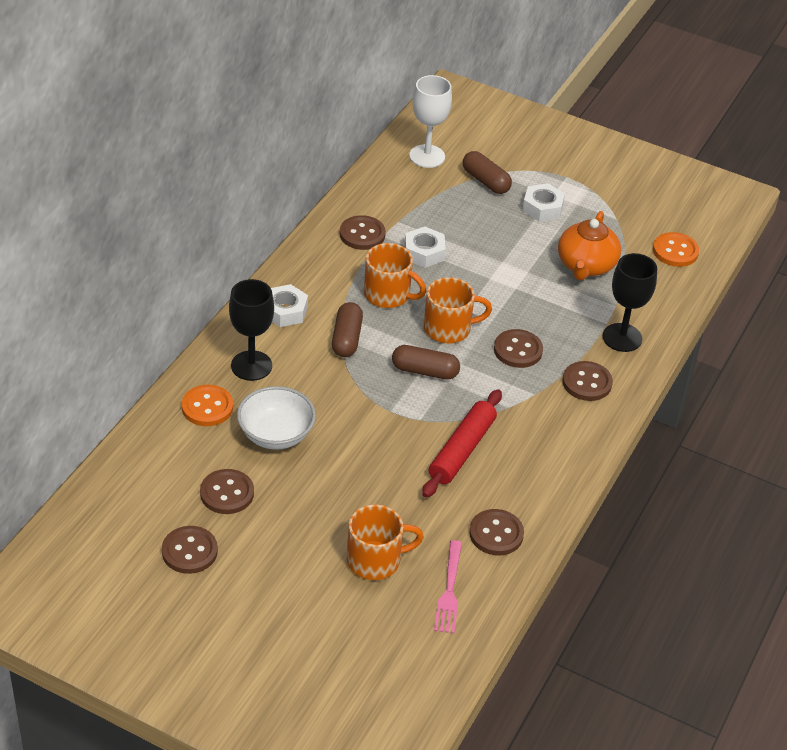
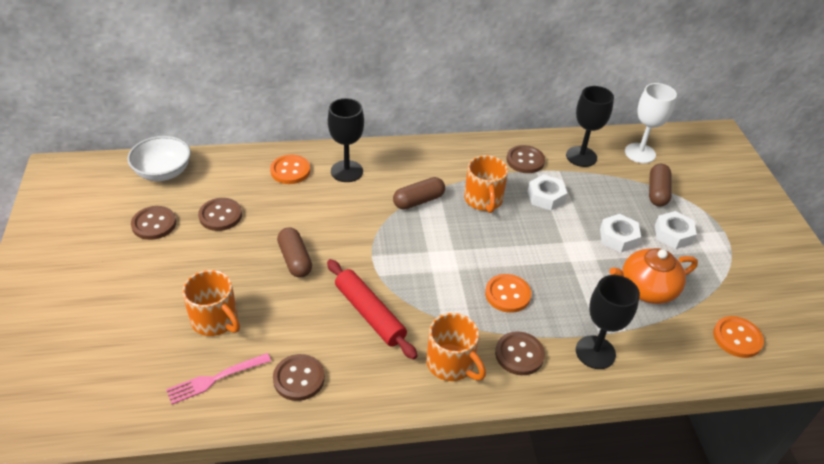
camera: 55 degrees right, 0 degrees up
(276, 434) = (294, 212): white bowl -> white bowl (163, 172)
(285, 311) = (412, 162): white nut -> white nut (618, 237)
(394, 195) = (581, 156): none -> black goblet
(425, 371) = (429, 254): brown capsule -> brown capsule (295, 260)
(449, 328) = (486, 246): orange mug -> orange mug (451, 364)
(462, 450) = (369, 314): red rolling pin -> red rolling pin turned 60 degrees clockwise
(518, 350) = (507, 294): brown button -> orange button

